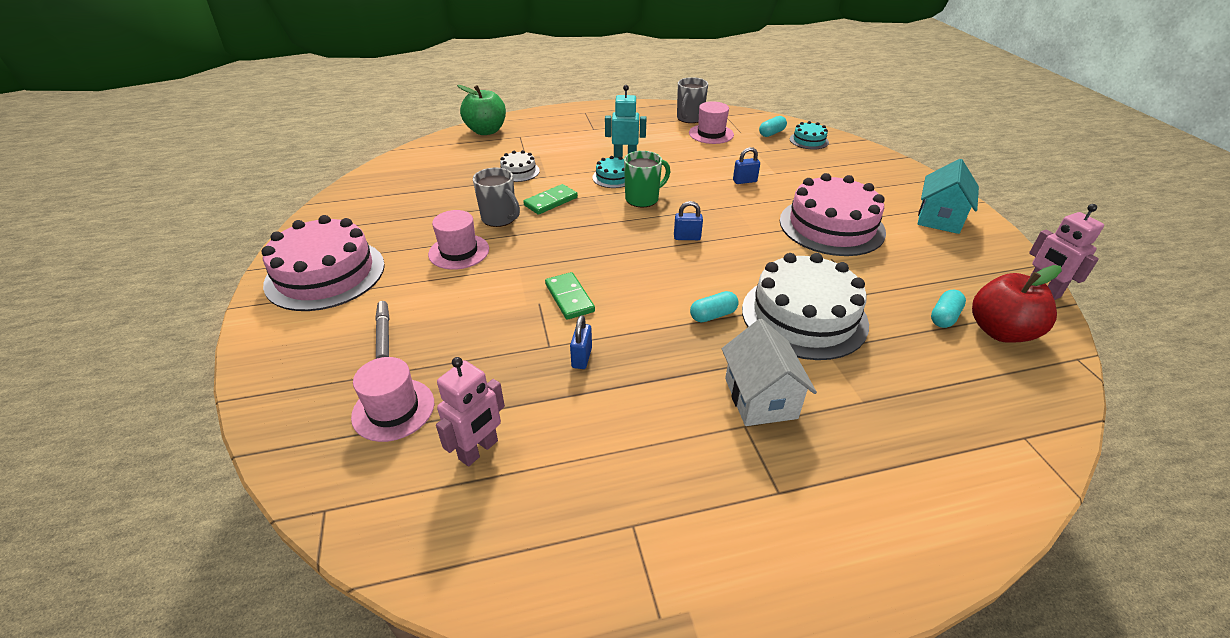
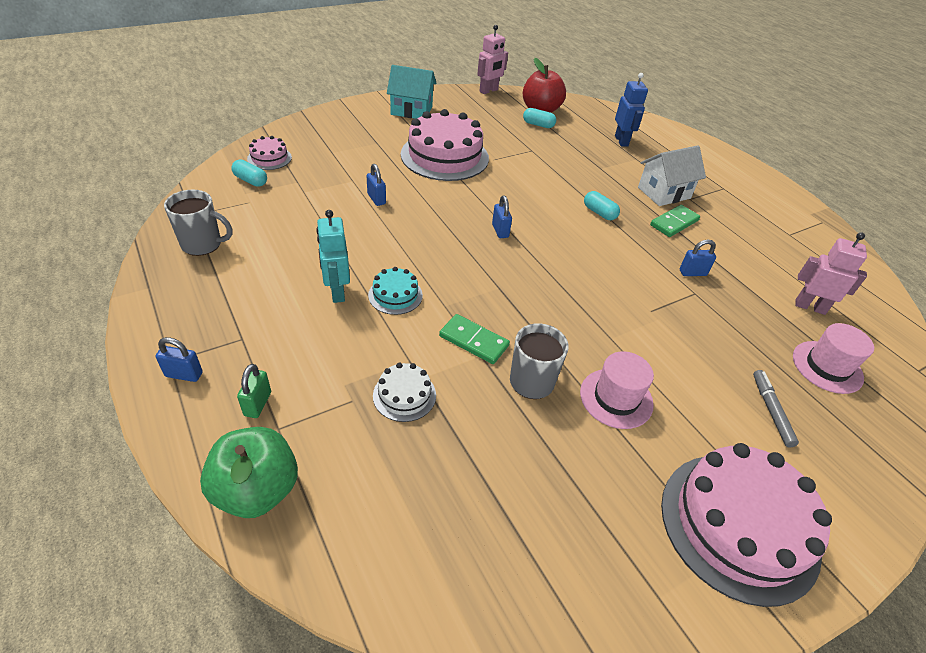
camera: 110 degrees left, 5 degrees up
(384, 335) = (771, 411): grey marker -> grey marker turned 120 degrees clockwise
(540, 132) = (257, 404): none -> green padlock
(569, 298) = (632, 292): green domino -> green domino (674, 223)
(573, 115) = (184, 374): none -> blue padlock
(643, 199) = (439, 265): green mug -> none
(711, 134) = (255, 224): pink hat -> none
(804, 316) = (573, 174): white cake -> none
(809, 140) = (269, 158): turquoise cake -> pink cake
(922, 402) = (621, 141): none -> blue robot

